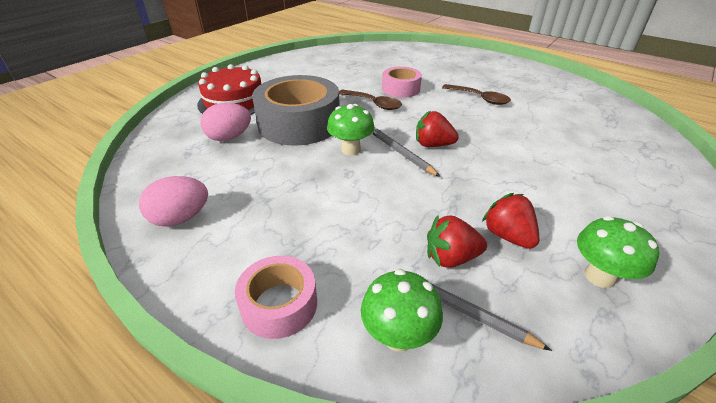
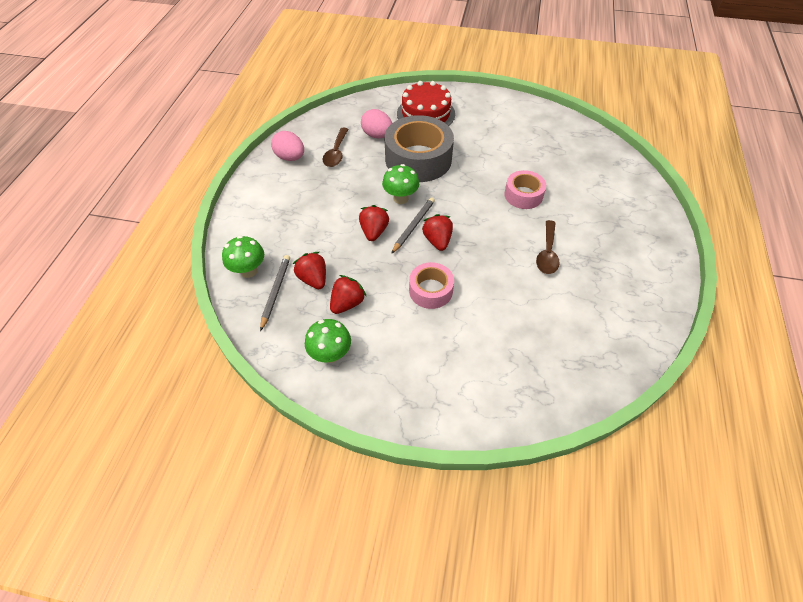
camera: 65 degrees right, 15 degrees up
(279, 304) = (250, 221): pink tape -> pink tape (430, 290)
(373, 104) = (480, 187): brown spoon -> brown spoon (336, 153)
(391, 182) = (374, 231): none -> red strawberry

